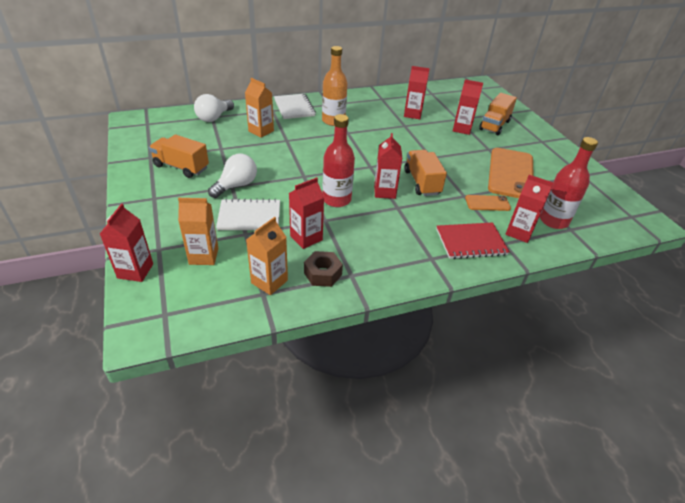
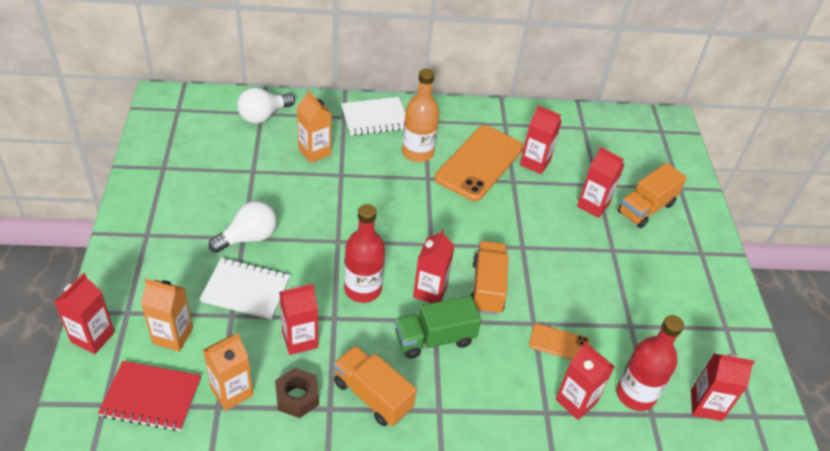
camera: 15 degrees right, 5 degrees up
(181, 167) = (194, 192): orange truck -> orange truck (372, 395)
(294, 108) = (375, 118): white notebook -> white notebook turned 75 degrees clockwise
(403, 217) = (434, 339): none -> green truck
(471, 242) = (503, 399): red notebook -> red notebook (151, 397)
(510, 173) = (620, 300): orange phone -> orange phone (479, 163)
(599, 217) = (706, 405): none -> red carton

